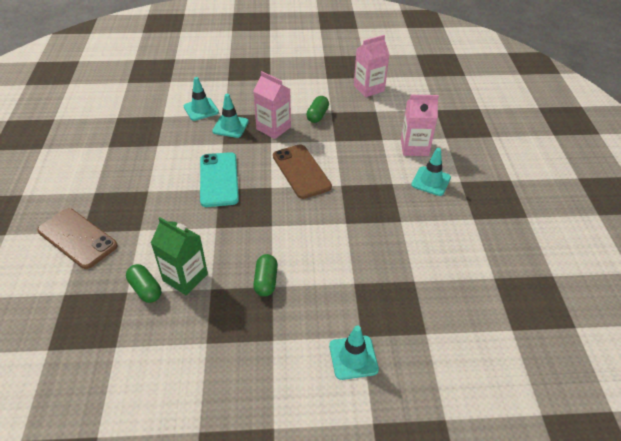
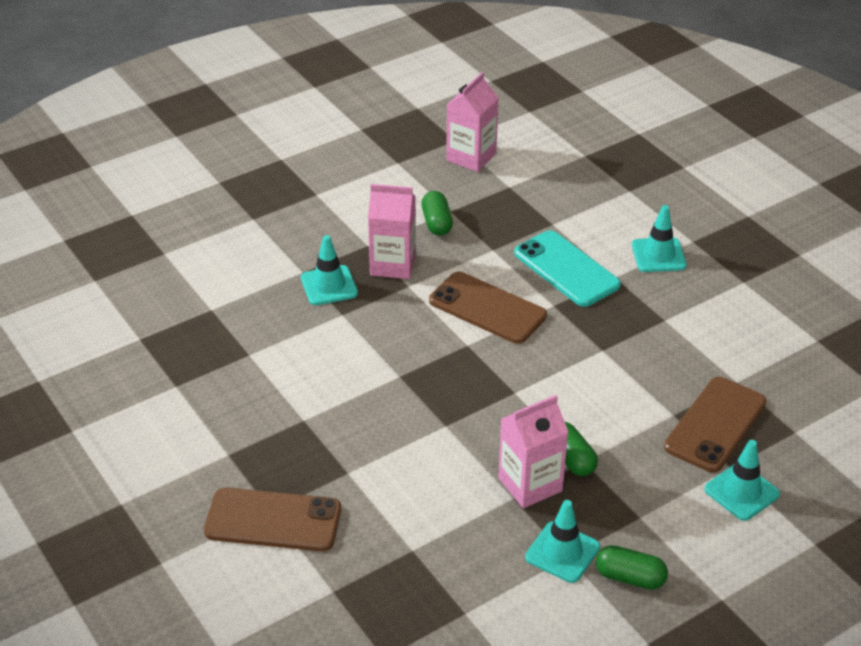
camera: 30 degrees left, 5 degrees down
(145, 289) = (433, 536): green capsule -> green capsule (630, 577)
(185, 277) = (468, 500): green carton -> none
(201, 109) = (259, 278): turquoise traffic cone -> turquoise traffic cone (562, 552)
(219, 179) = (387, 364): turquoise phone -> turquoise phone (566, 269)
(375, 303) = (715, 425): none -> brown phone
(414, 147) = (602, 219): pink carton -> pink carton (530, 484)

